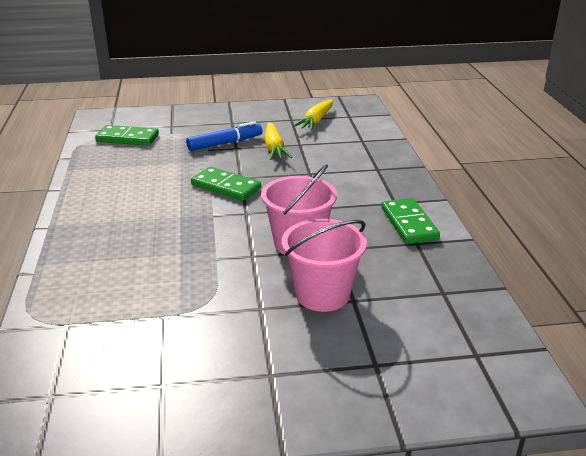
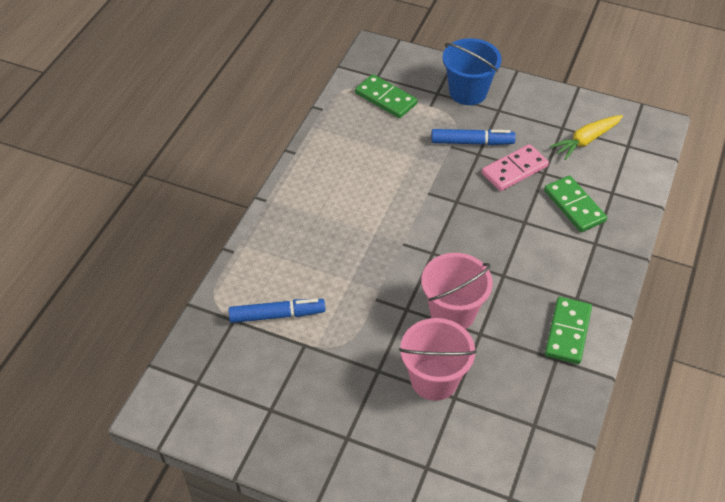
camera: 30 degrees right, 20 degrees up
(117, 304) = (277, 315): none -> blue marker
(198, 119) = (468, 92): none -> blue bucket
(226, 187) = (435, 209): green domino -> green domino (574, 206)
(274, 148) = (514, 170): yellow carrot -> pink domino

